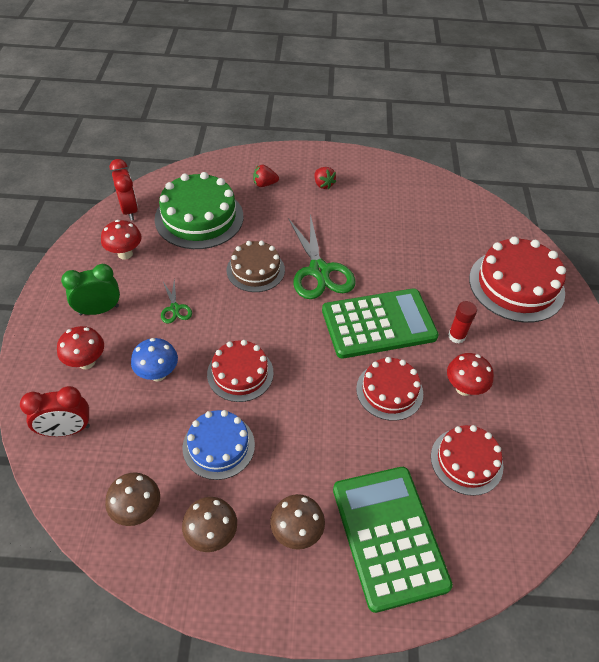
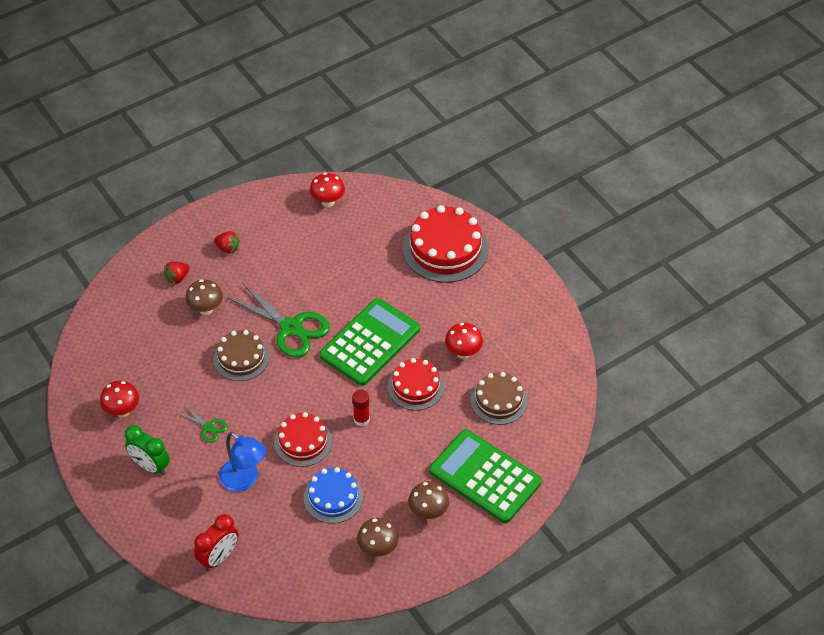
camera: 35 degrees left, 0 degrees up
(86, 362) = (183, 507): red mushroom -> red mushroom (328, 202)
(99, 310) = (150, 466): green clock -> green clock turned 90 degrees counterclockwise
(129, 210) = (84, 372): red clock -> none
(138, 510) = (318, 568): brown mushroom -> brown mushroom (206, 309)
(158, 374) = (244, 480): blue mushroom -> blue lamp
(199, 217) = (151, 342): green cake -> none
(456, 336) = (431, 317): red glue stick -> red glue stick (361, 419)
(466, 461) = (498, 400): red cake -> brown cake

